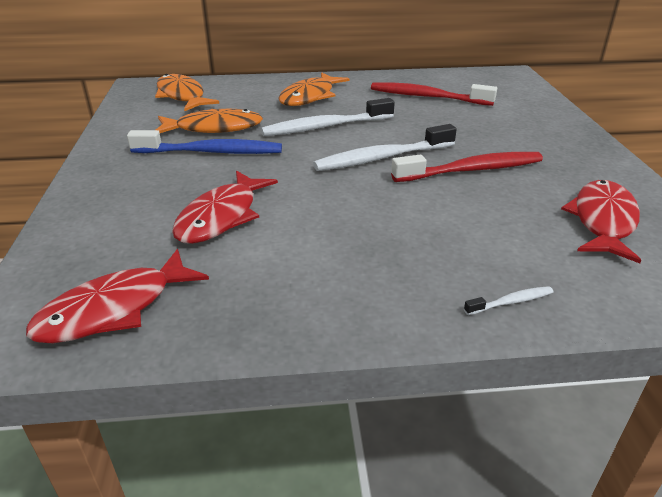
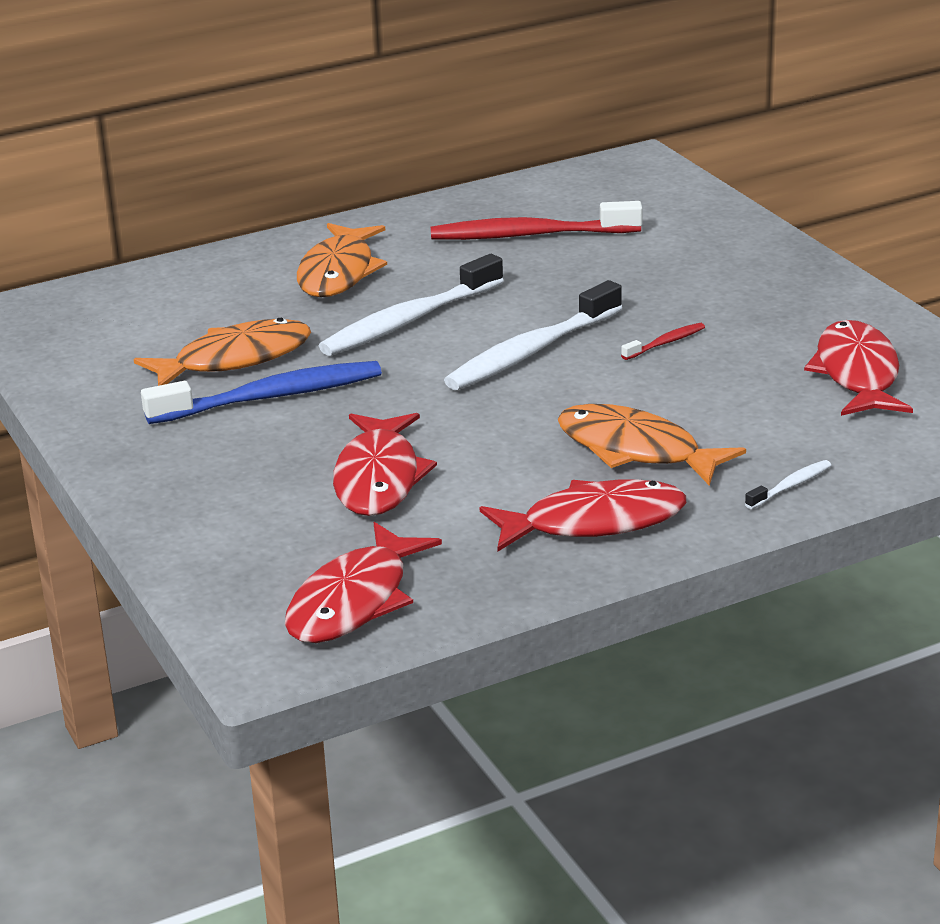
camera: 20 degrees left, 5 degrees down
(182, 96) = (116, 315): orange fish -> orange fish (636, 450)
(336, 291) = (594, 522): none -> red fish
(471, 170) = (665, 343): red toothbrush -> red toothbrush, size x0.44

